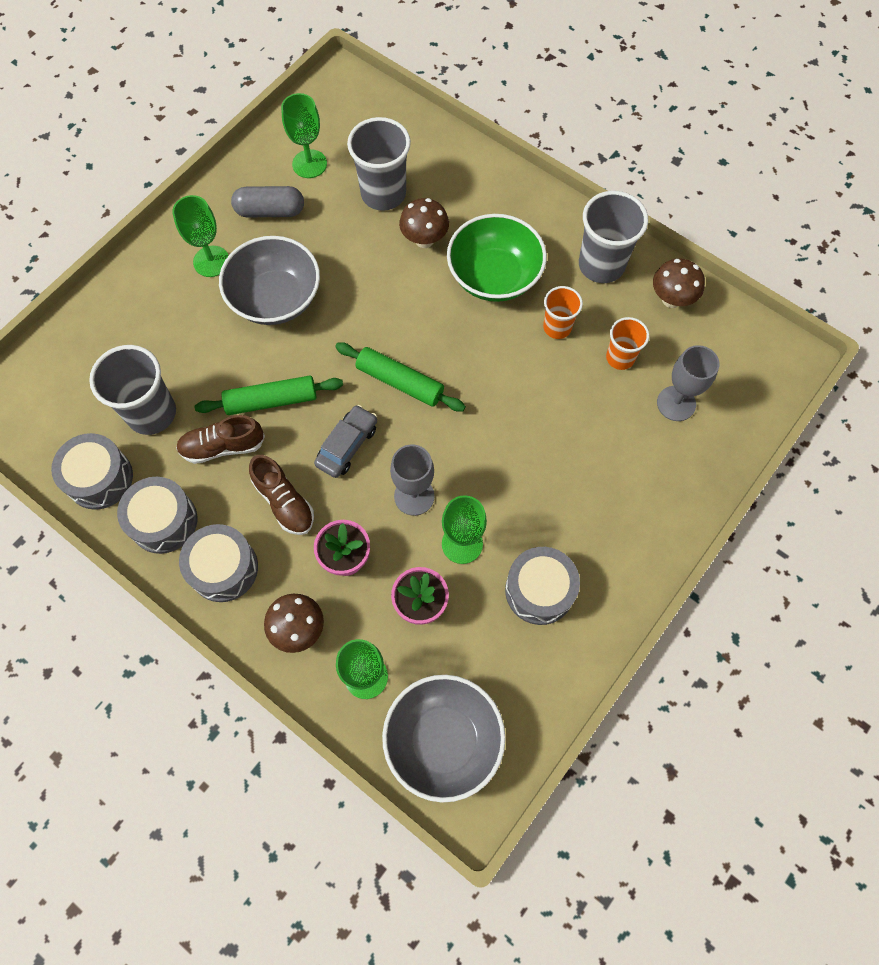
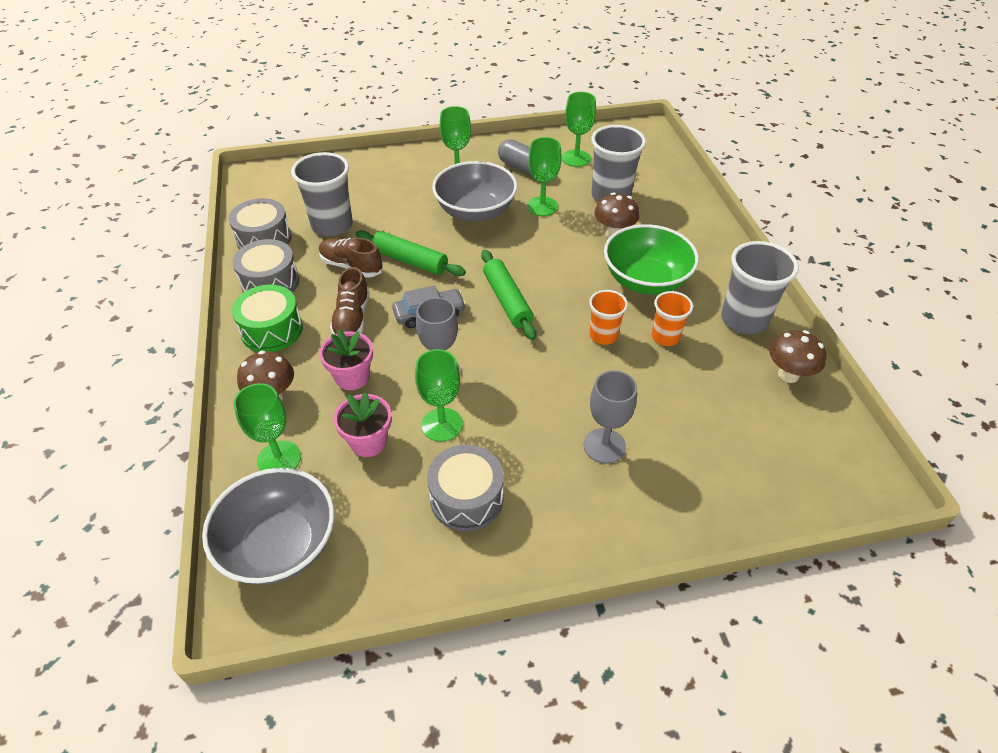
camera: 40 degrees right, 20 degrees down
(223, 568) = (272, 330): grey drum -> green drum
(332, 249) = (542, 206): none -> green goblet
(620, 358) = (701, 386): orange cup -> orange cup (603, 335)
(676, 403) = (723, 447): grey goblet -> grey goblet (604, 446)

